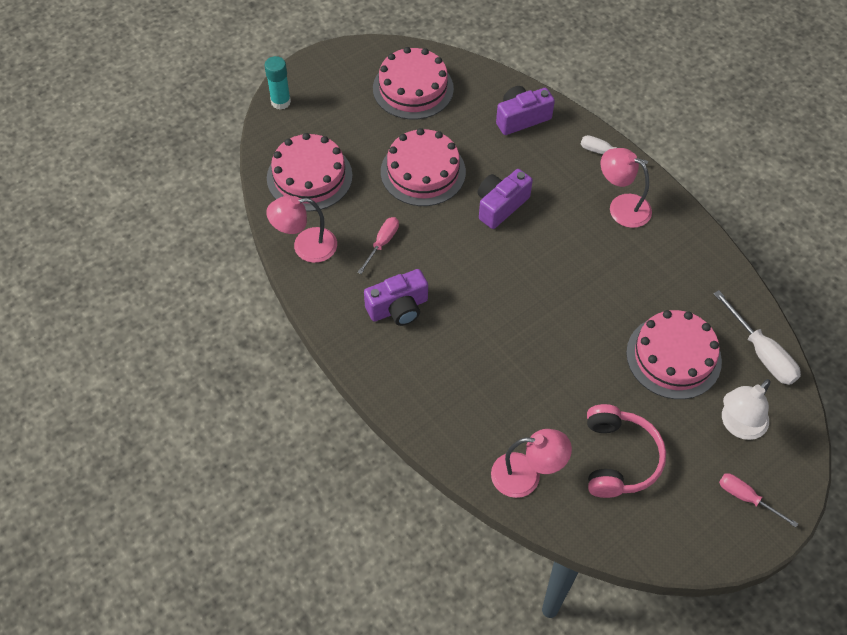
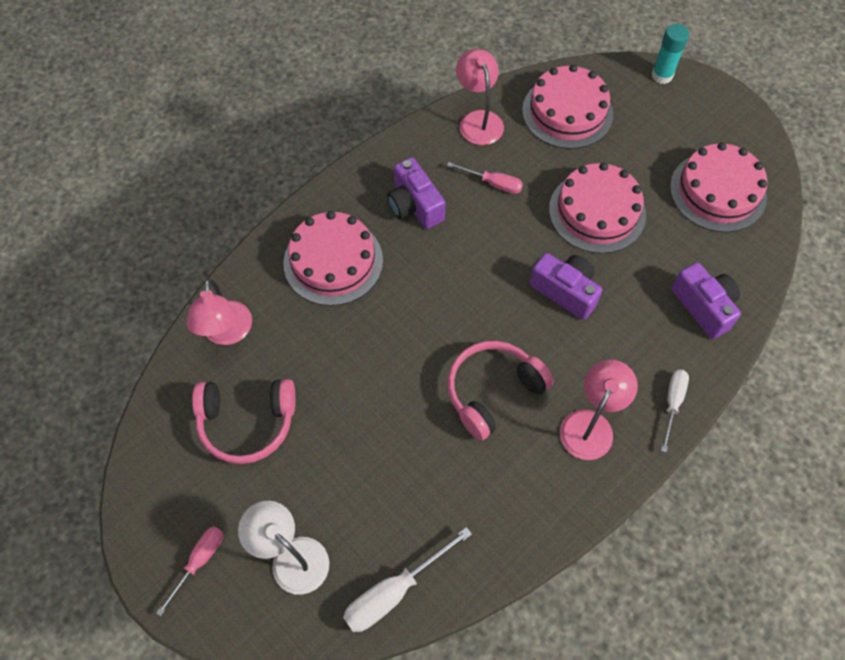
camera: 85 degrees right, 5 degrees up
(592, 268) = (493, 391): none -> pink headphones
(673, 357) = (379, 483): pink cake -> pink cake (333, 261)

